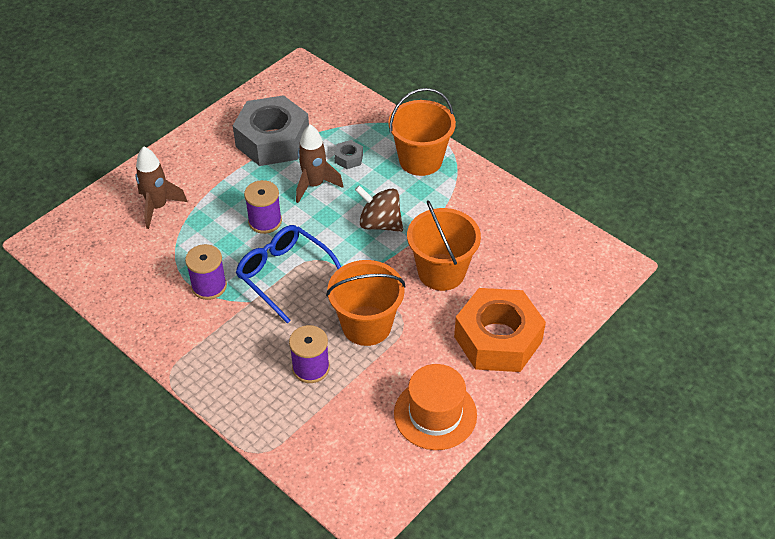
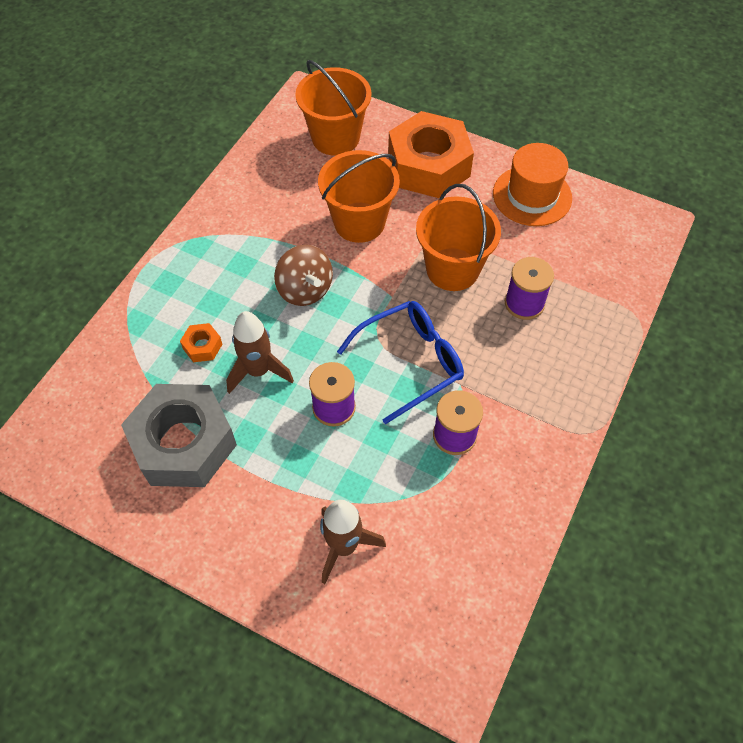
camera: 105 degrees left, 10 degrees up
(284, 275) = (410, 362): blue glasses -> blue glasses turned 150 degrees counterclockwise
(349, 158) = (202, 346): grey nut -> orange nut
(380, 223) = (305, 290): brown spinning top -> brown spinning top turned 45 degrees counterclockwise
(420, 160) = (191, 273): orange bucket -> orange bucket (335, 138)

